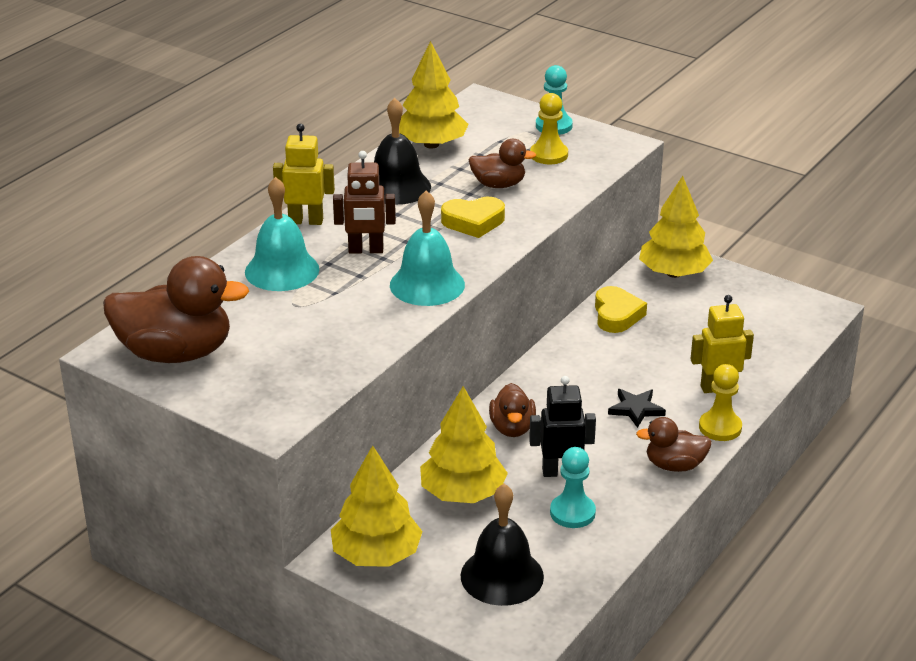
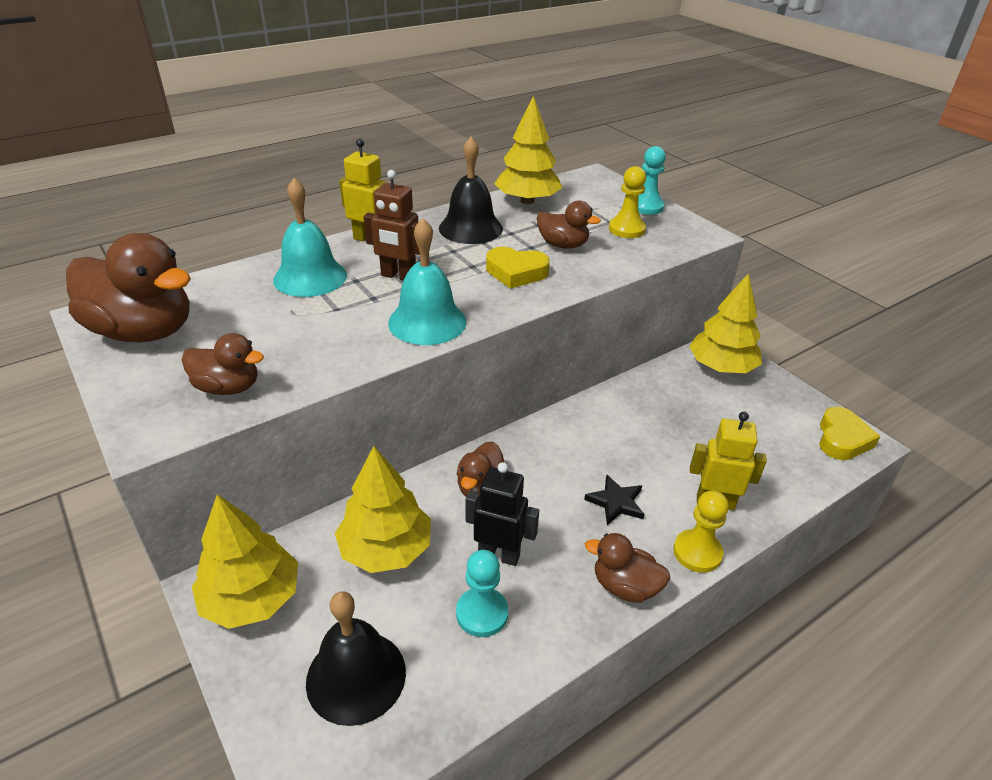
camera: 20 degrees right, 5 degrees up
(302, 377) = (228, 387): none -> brown duck
(616, 315) = (646, 394): yellow heart -> yellow heart (842, 439)

